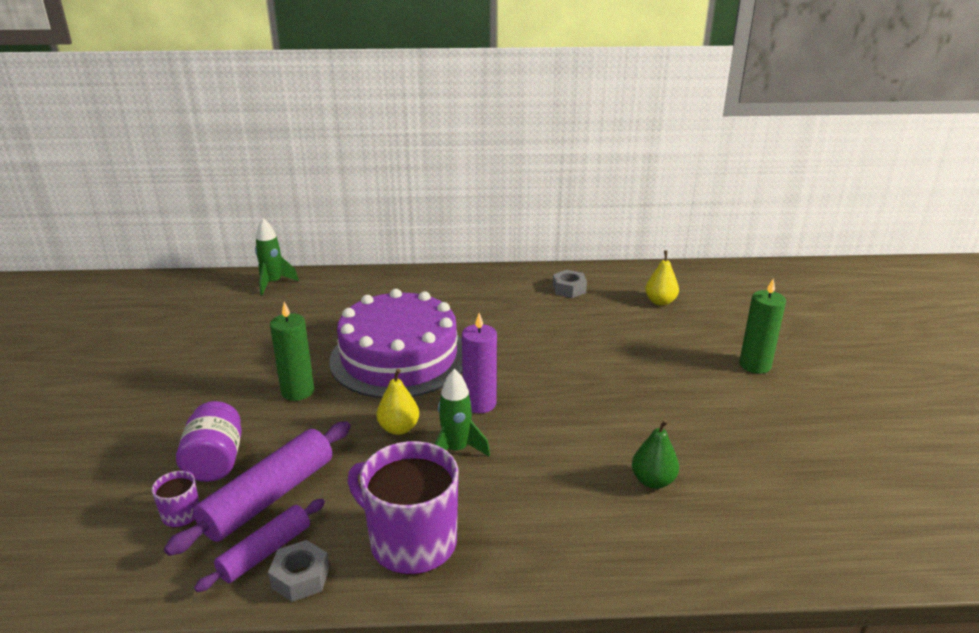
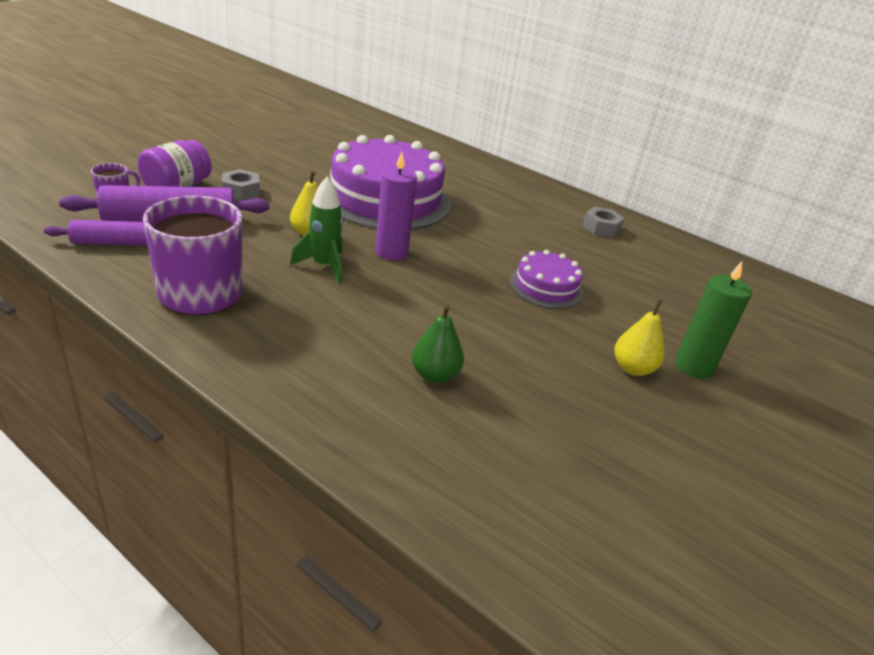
camera: 35 degrees right, 5 degrees up
(273, 283) = (378, 124): green rocket -> none
(297, 391) = (287, 181): green candle -> none
(300, 577) = (110, 266): grey nut -> grey nut (241, 191)
(609, 363) = (546, 287): none -> purple cake
(660, 302) = (676, 277): yellow pear -> yellow pear (632, 368)

